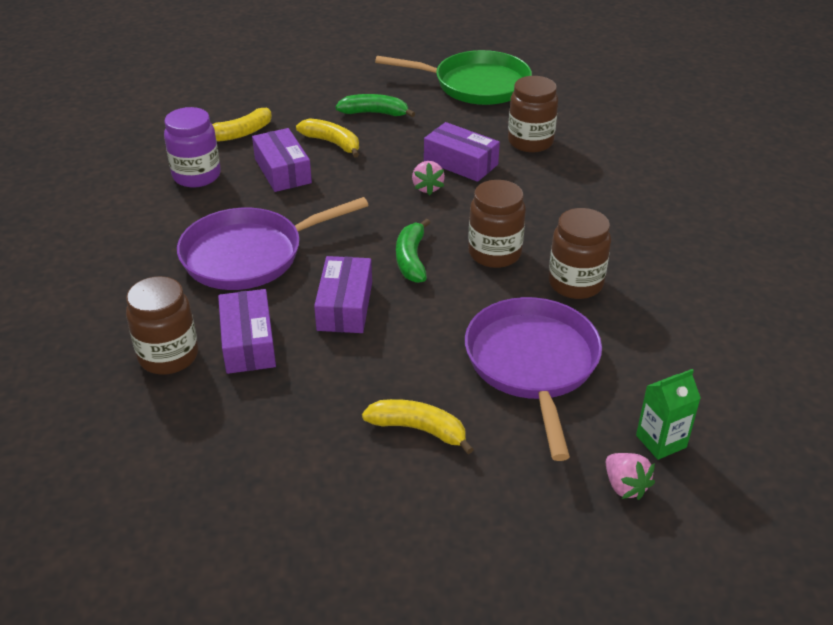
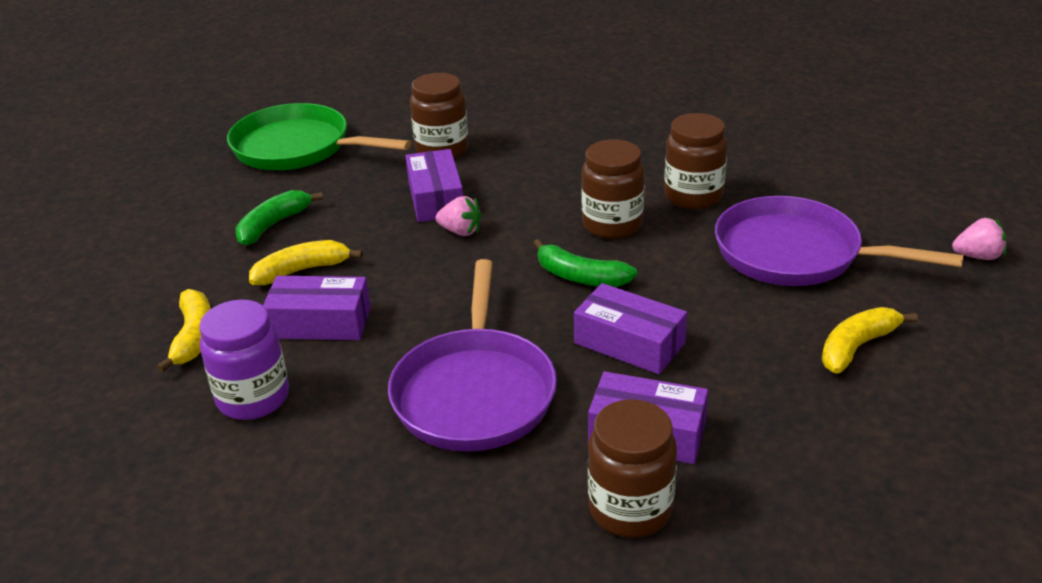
camera: 60 degrees left, 5 degrees down
(460, 163) = (436, 199): purple box -> purple box turned 75 degrees counterclockwise
(476, 85) = (298, 148): green pan -> green pan turned 105 degrees counterclockwise
(661, 441) = (929, 222): green carton -> none

